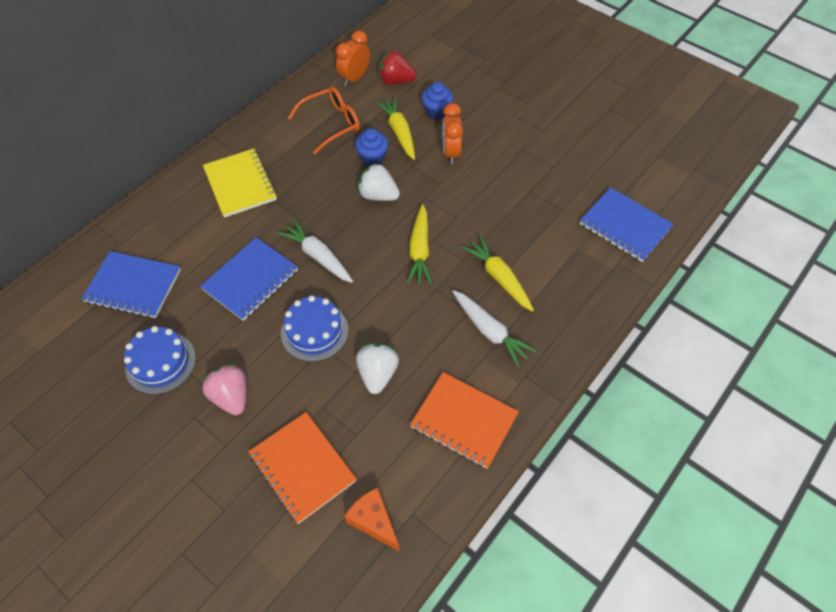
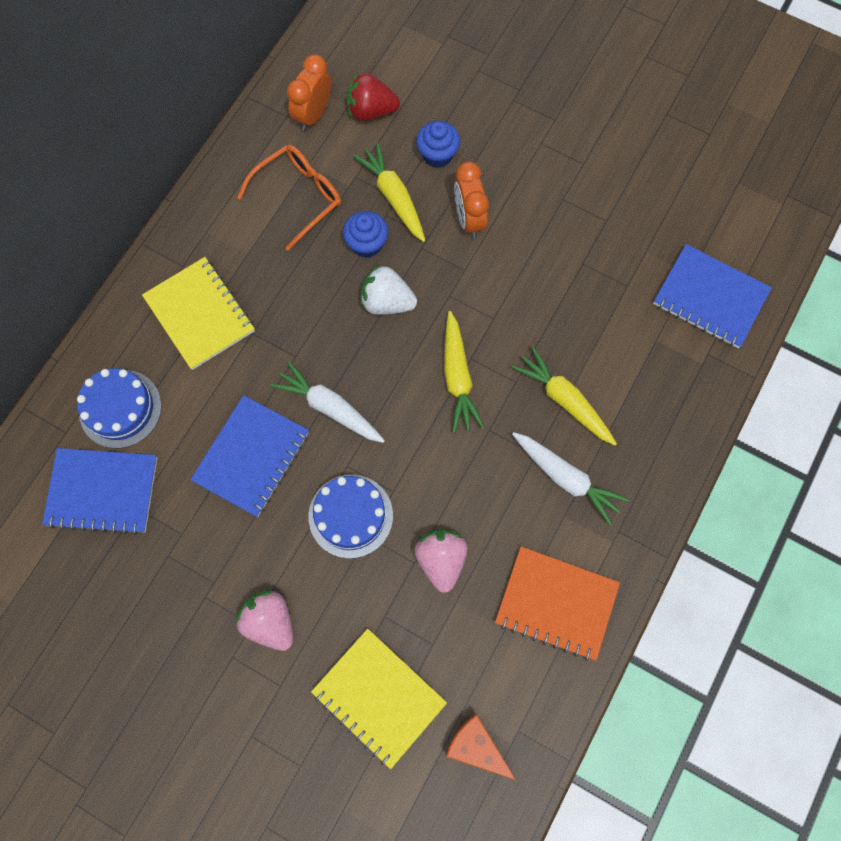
camera: 10 degrees left, 15 degrees up
(160, 362) = (170, 592): blue cake -> blue cake (120, 409)
(302, 468) = (379, 697): orange notebook -> yellow notebook
(377, 374) = (441, 560): white strawberry -> pink strawberry

